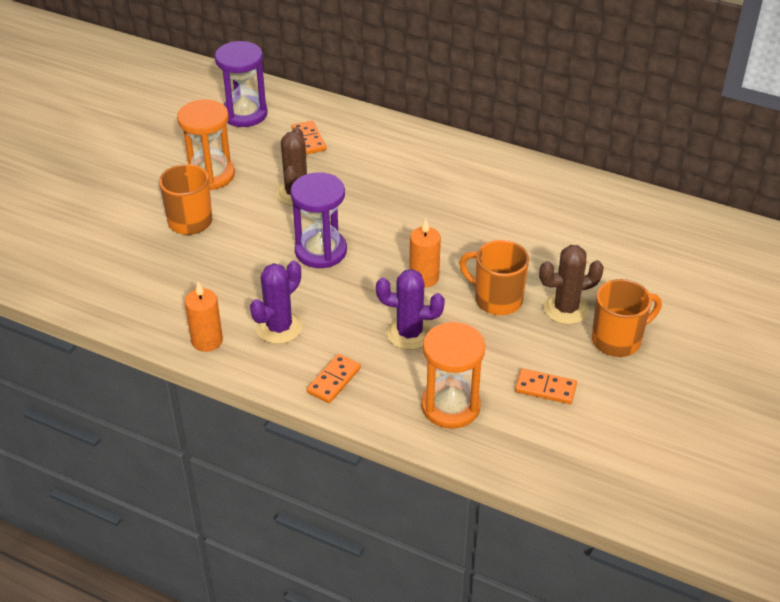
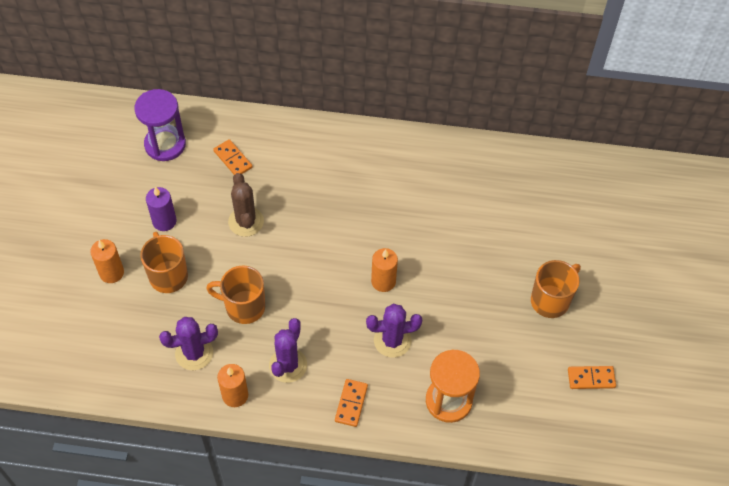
camera: 20 degrees left, 15 degrees up
(133, 205) = (111, 273): none -> orange candle
(182, 293) = (194, 353): none -> purple cactus
(210, 175) = (164, 221): orange hourglass -> purple candle
(321, 251) = (290, 277): purple hourglass -> none
(496, 299) = (447, 287): orange mug -> orange mug (244, 307)
(545, 388) = (513, 362): orange domino -> orange domino (591, 378)
(566, 309) = (502, 281): brown cactus -> none

